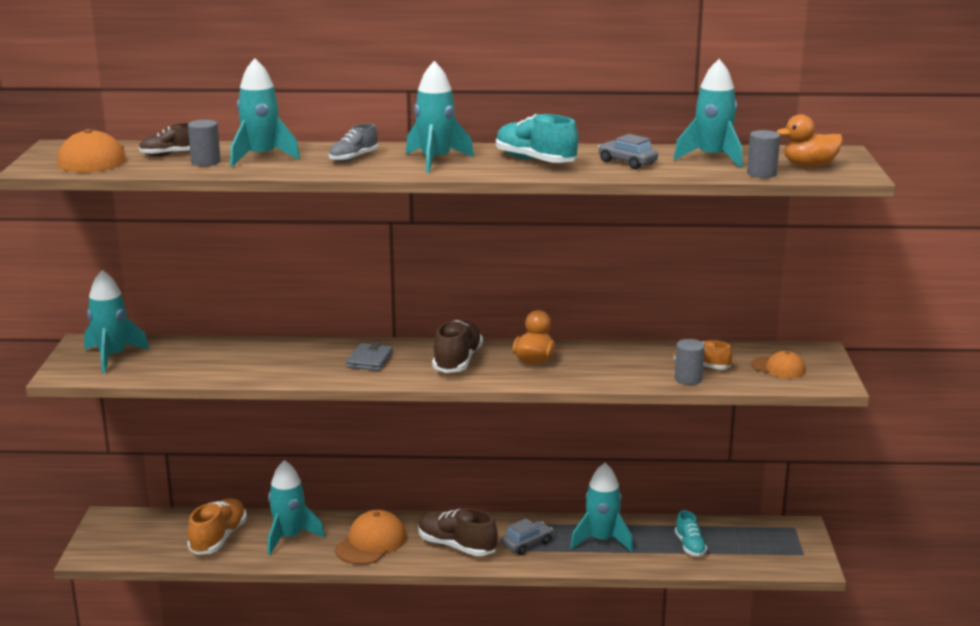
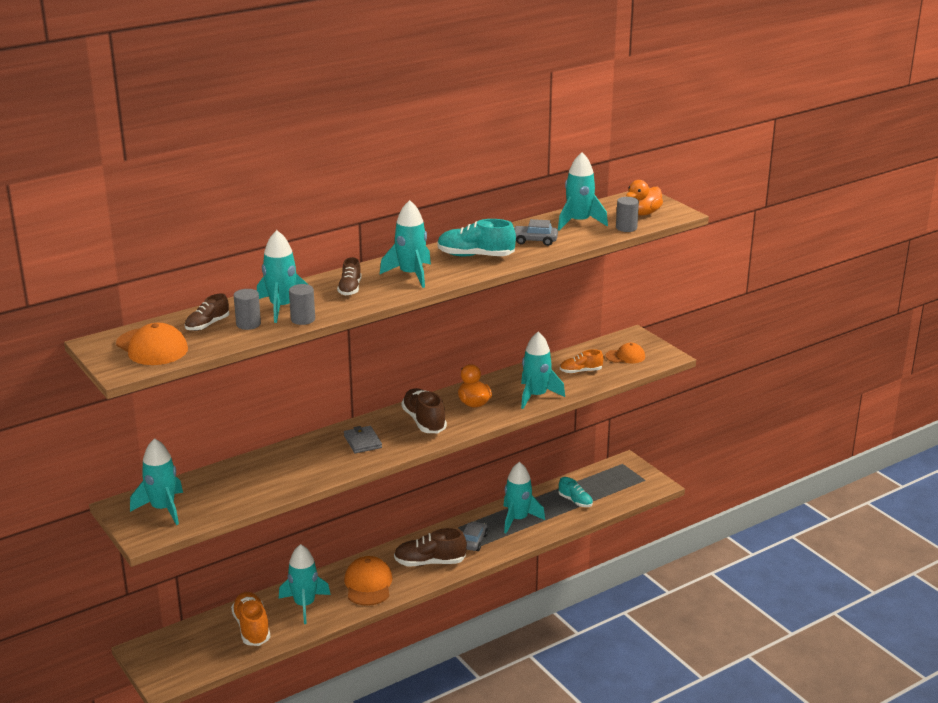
camera: 35 degrees left, 5 degrees up
(353, 158) = (350, 289): grey shoe -> brown shoe
(614, 375) = (536, 396): none -> turquoise rocket
(688, 379) = (584, 383): grey cylinder -> grey cylinder (303, 319)

